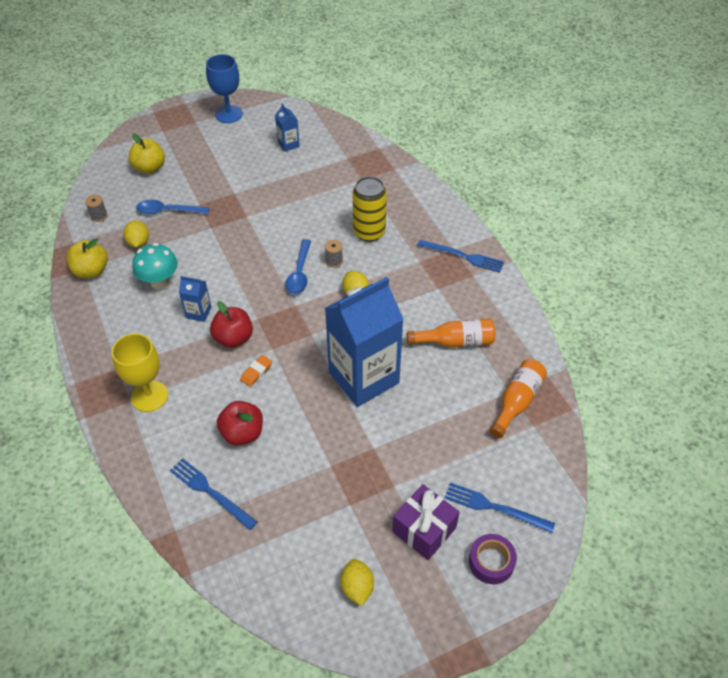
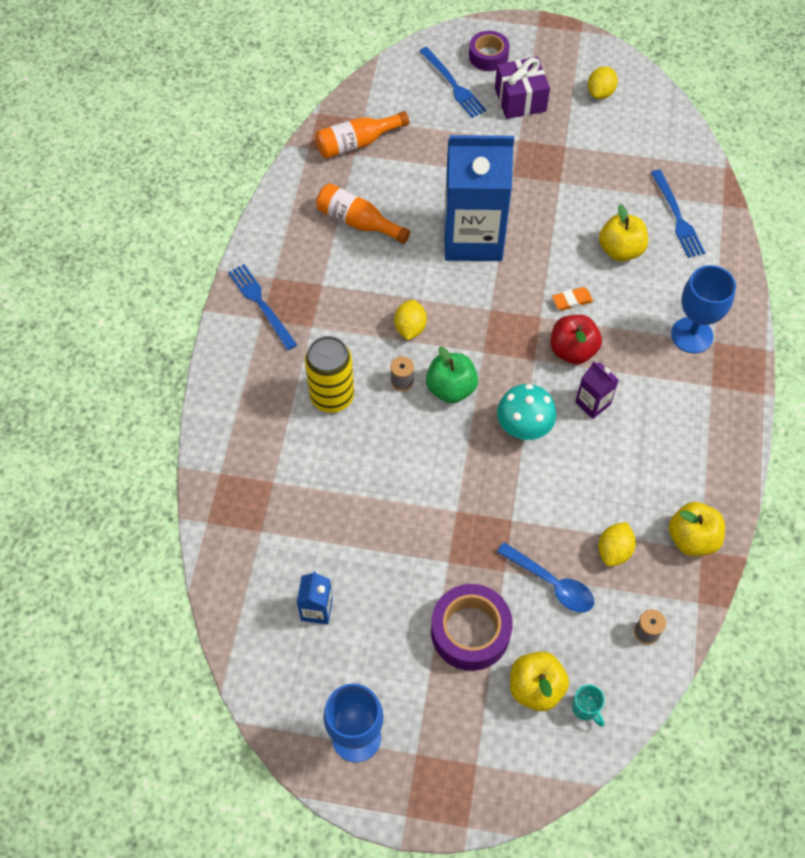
camera: 145 degrees left, 10 degrees up
(117, 172) = (586, 708): none -> turquoise mug
(149, 396) = (692, 335): yellow goblet -> blue goblet
(160, 282) = (616, 471): turquoise mushroom -> turquoise mushroom (523, 428)
(198, 312) = (592, 403): blue carton -> purple carton
(200, 172) = (470, 631): none -> purple tape
(242, 433) = (620, 250): red apple -> yellow apple
(299, 273) = (451, 388): blue spoon -> green apple

